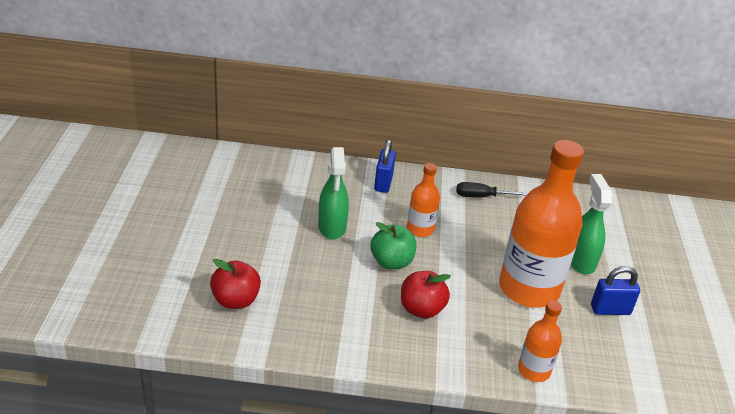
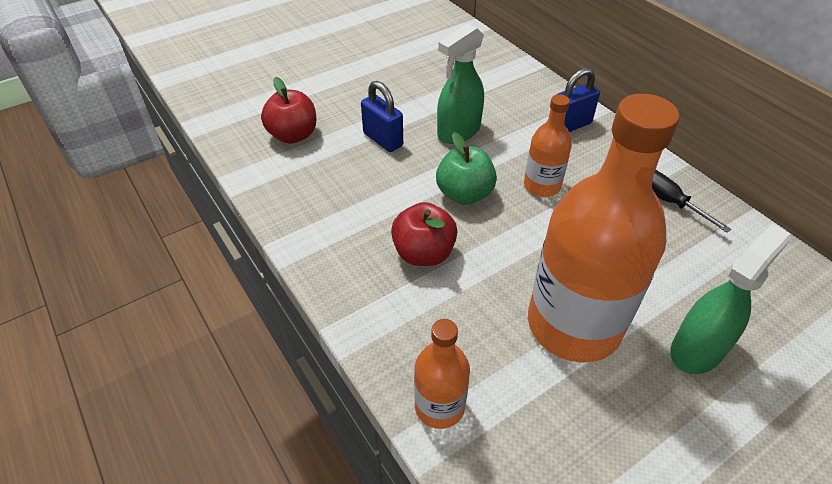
camera: 55 degrees right, 10 degrees up
(610, 310) = (649, 434): blue padlock -> blue padlock (383, 140)

